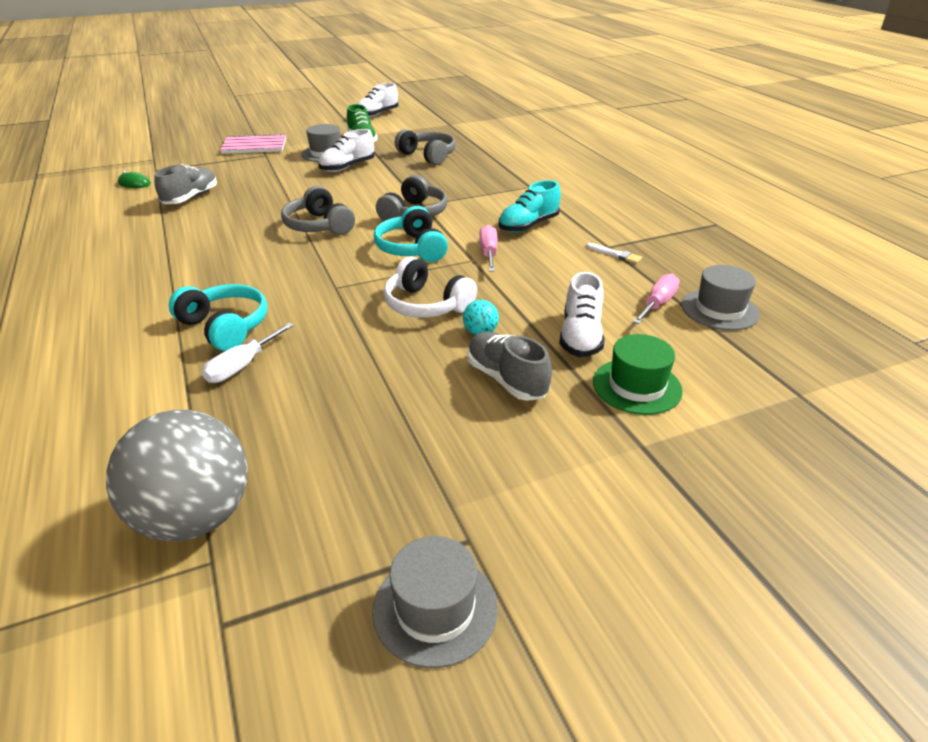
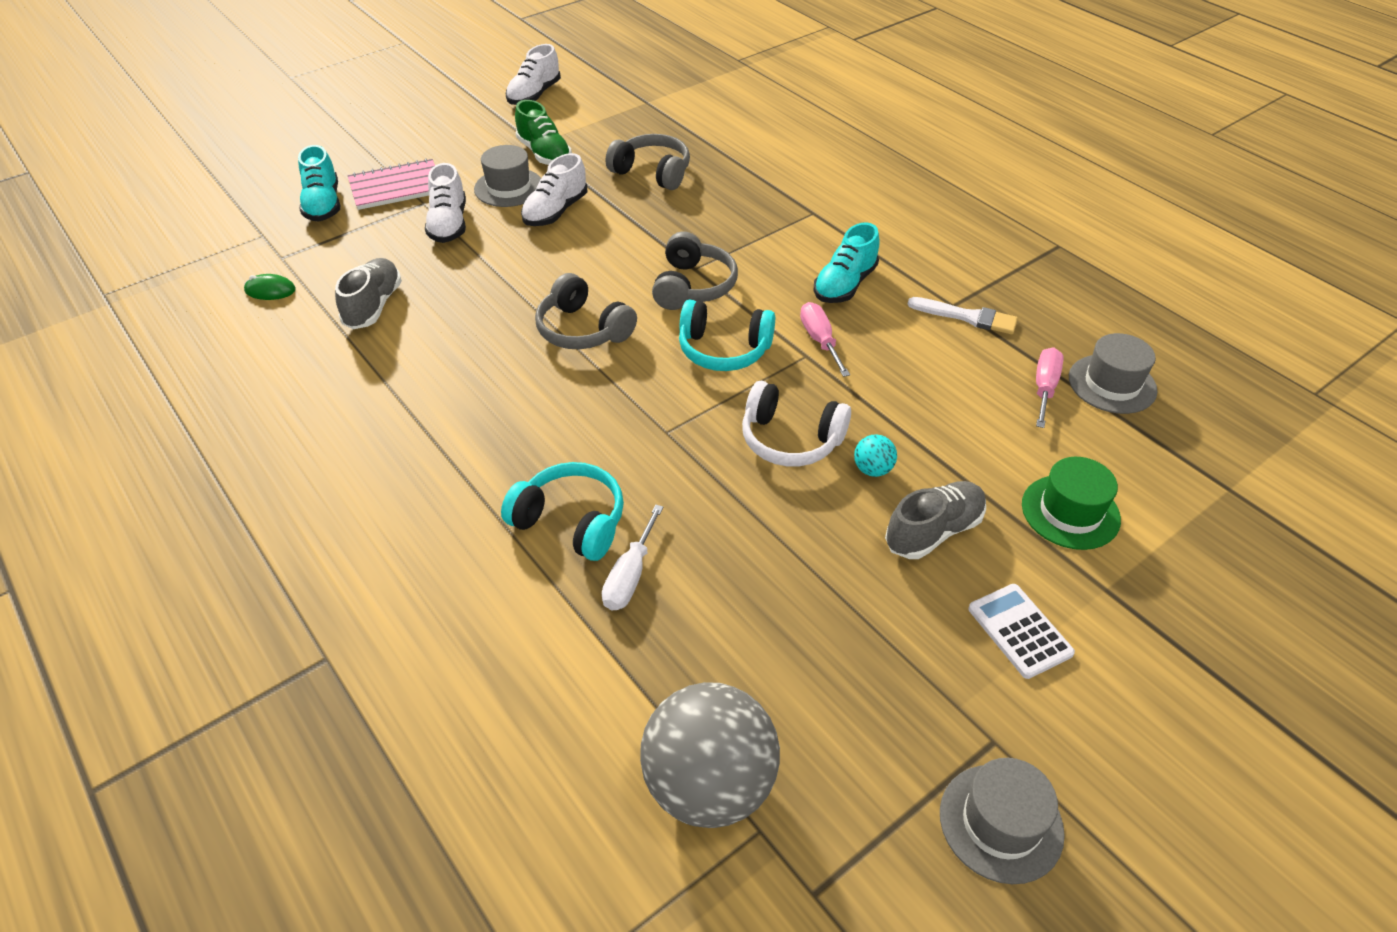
camera: 15 degrees left, 10 degrees up
(203, 149) = (323, 205): none -> turquoise shoe
(412, 249) = (724, 350): turquoise headphones -> turquoise headphones turned 45 degrees counterclockwise
(506, 379) = (933, 531): grey shoe -> grey shoe turned 105 degrees clockwise
(542, 461) = (1019, 631): none -> white calculator
(580, 337) = (983, 454): white shoe -> white shoe (449, 224)
(615, 254) = (967, 317): white brush -> white brush, size x1.53

